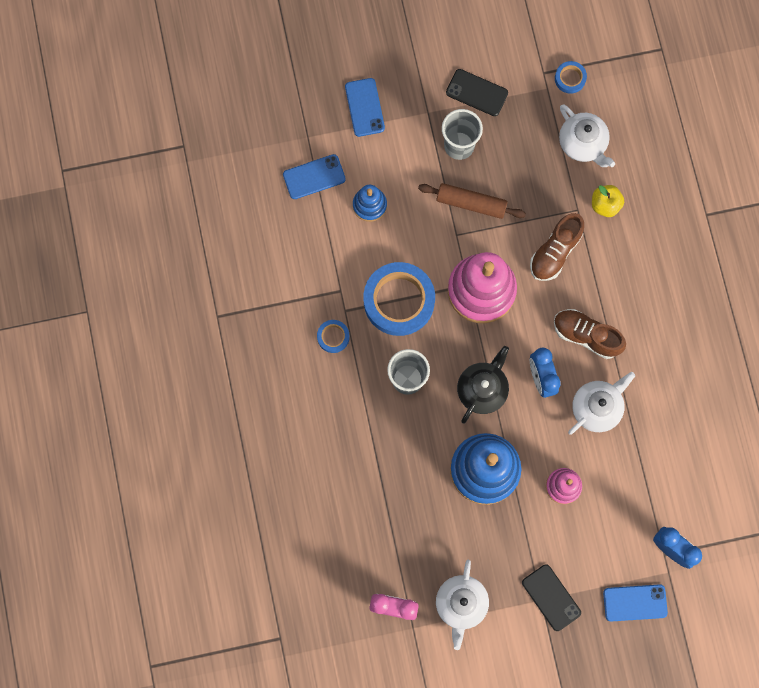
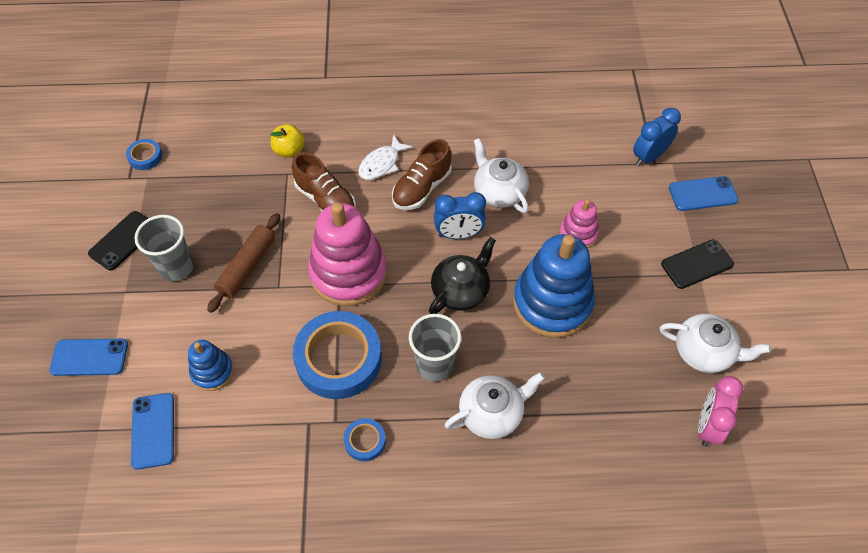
camera: 80 degrees left, 20 degrees down
(482, 389) = (461, 290): black teapot -> black teapot turned 90 degrees clockwise
(583, 143) = (218, 157): white teapot -> white teapot (492, 413)
(607, 293) = (381, 164): none -> white fish
(635, 602) = (702, 194): blue phone -> blue phone turned 75 degrees clockwise

